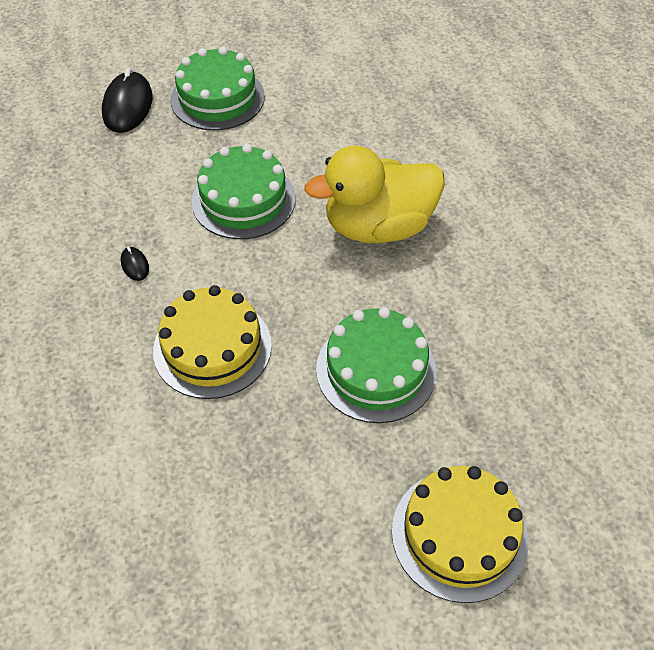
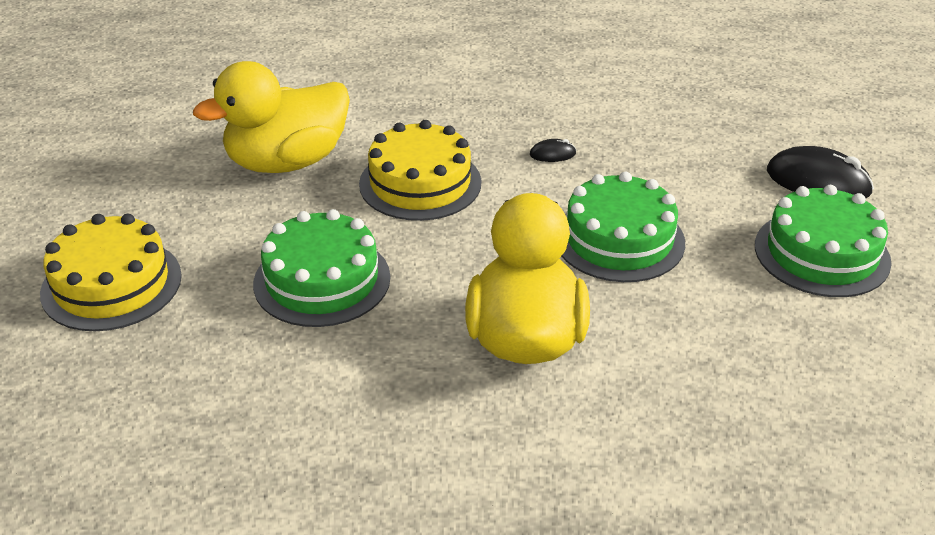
camera: 110 degrees right, 15 degrees down
(214, 473) = (287, 162): none -> yellow duck

